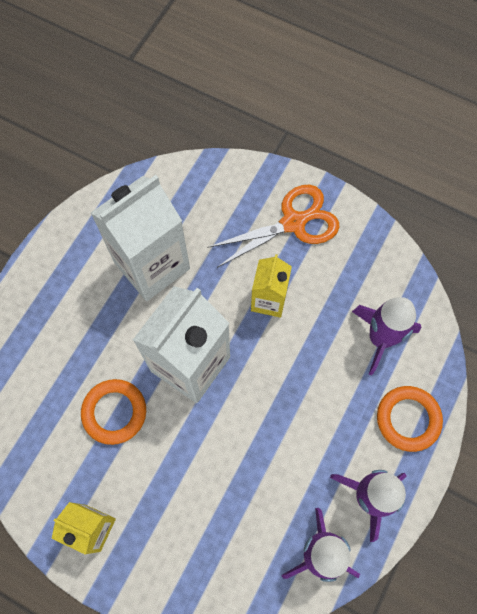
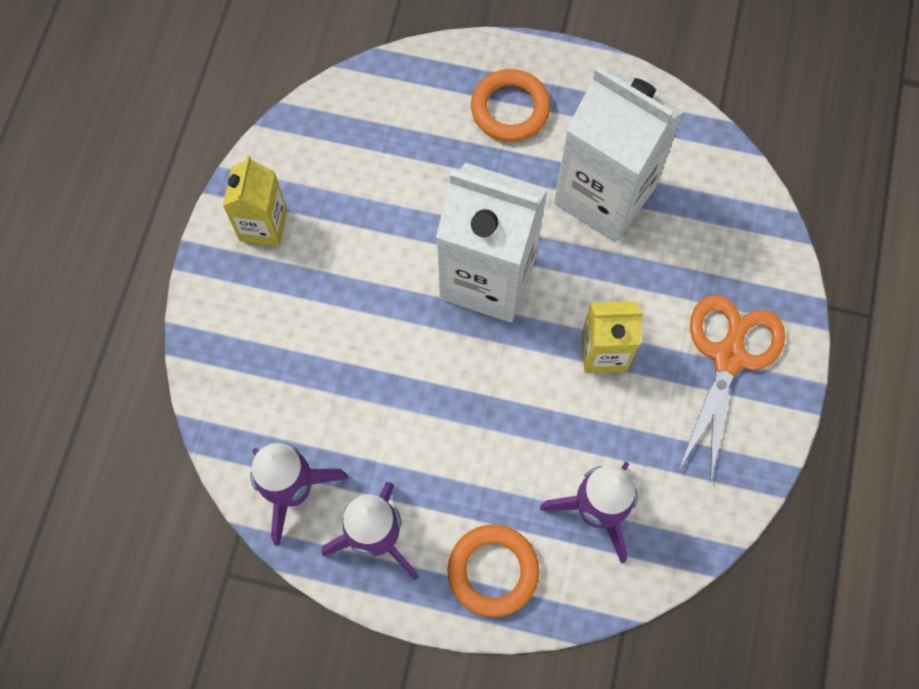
camera: 75 degrees right, 0 degrees up
(114, 412) = (402, 208): orange ring -> orange ring (510, 109)
(293, 223) = (728, 357): orange scissors -> orange scissors turned 120 degrees counterclockwise

